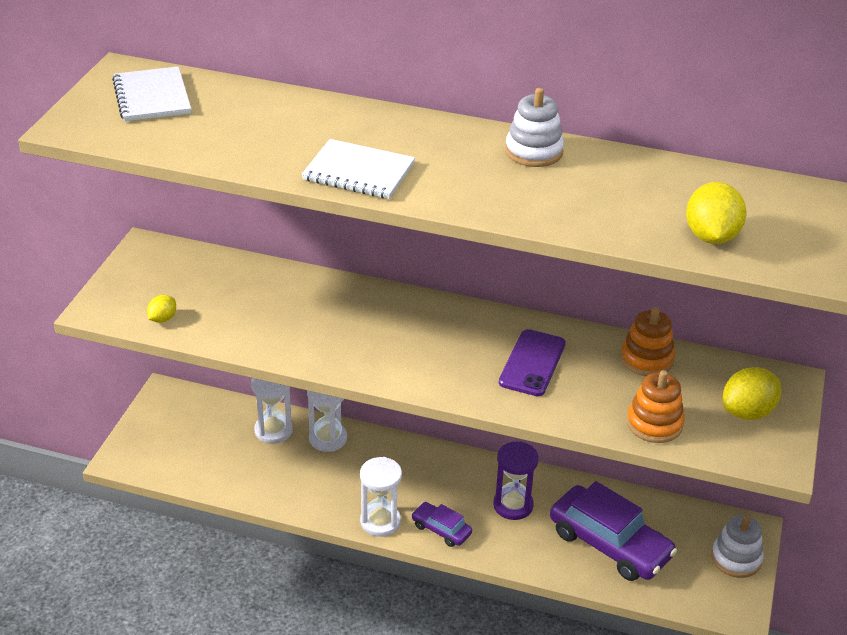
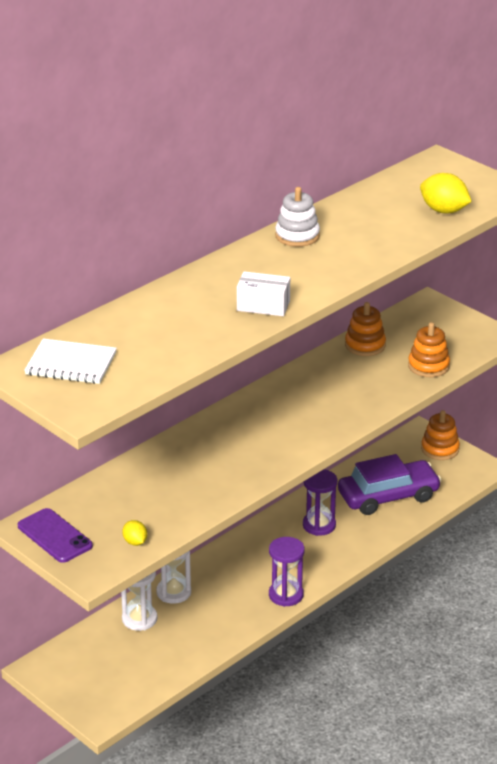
camera: 60 degrees left, 5 degrees down
(358, 172) = (263, 306): white notebook -> white box
(380, 521) = (286, 595): white hourglass -> purple hourglass
(441, 529) = (316, 568): purple car -> none
(532, 363) = (331, 391): purple phone -> purple phone (54, 536)
(736, 558) = (440, 449): white stacking toy -> orange stacking toy
(747, 412) = (444, 328): yellow lemon -> none

